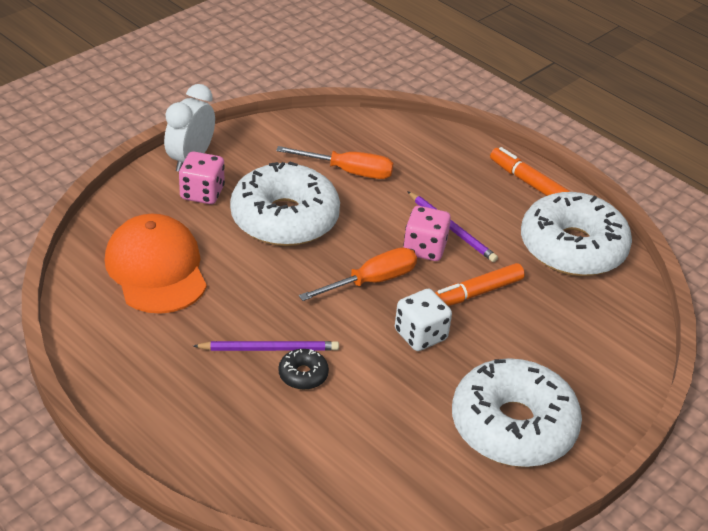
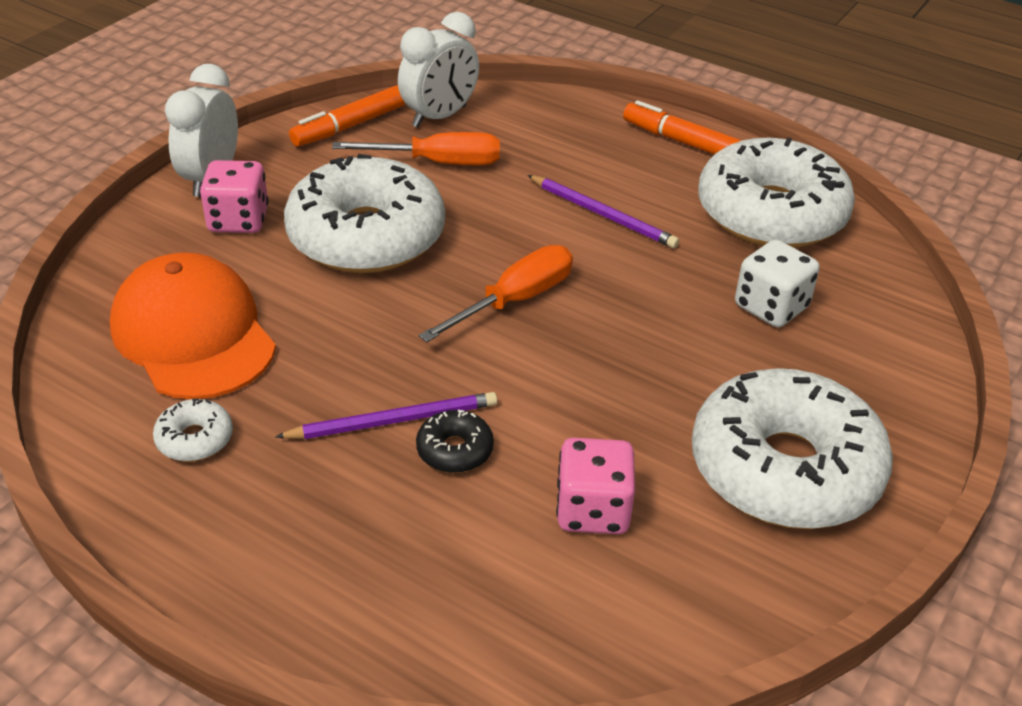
camera: 10 degrees left, 0 degrees up
(143, 338) = (195, 439): none -> white donut
(359, 136) = (439, 117): none -> white clock
(420, 335) = (608, 363): white dice -> white dice (771, 307)
(424, 248) = (574, 245): pink dice -> pink dice (592, 510)
(475, 293) = (664, 293): orange marker -> orange marker (350, 126)

